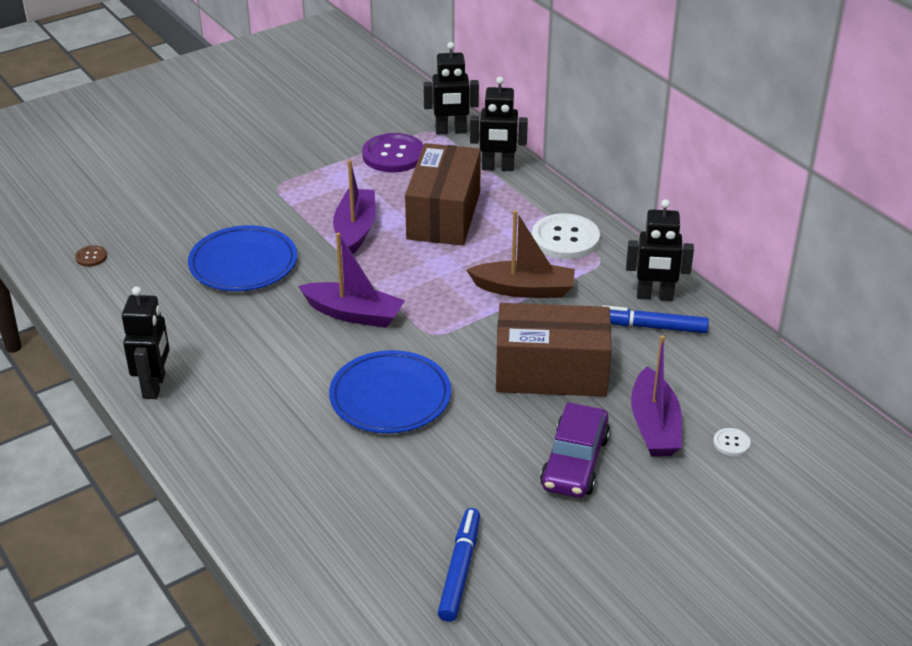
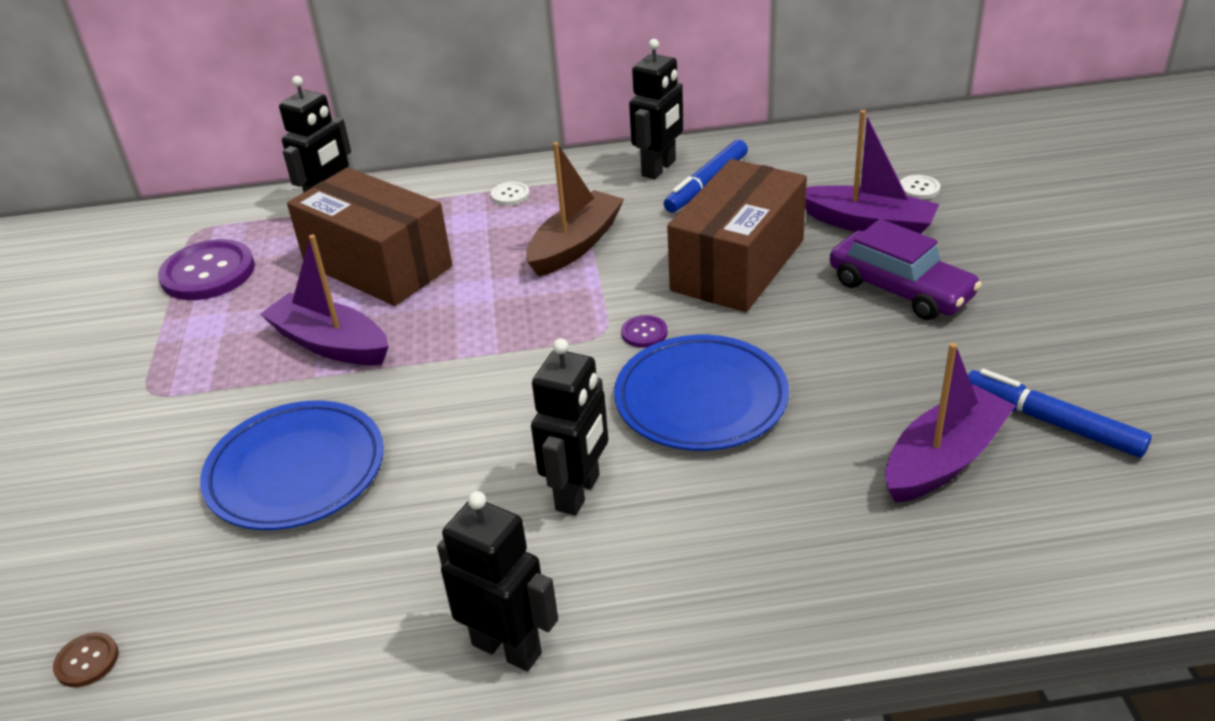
camera: 60 degrees left, 0 degrees up
(354, 314) = (507, 389): purple boat -> purple boat (943, 459)
(444, 352) = (644, 333): none -> purple button
(451, 131) = (215, 218): black robot -> black robot (579, 493)
(565, 239) = (510, 195): white button -> white button, size x0.45

